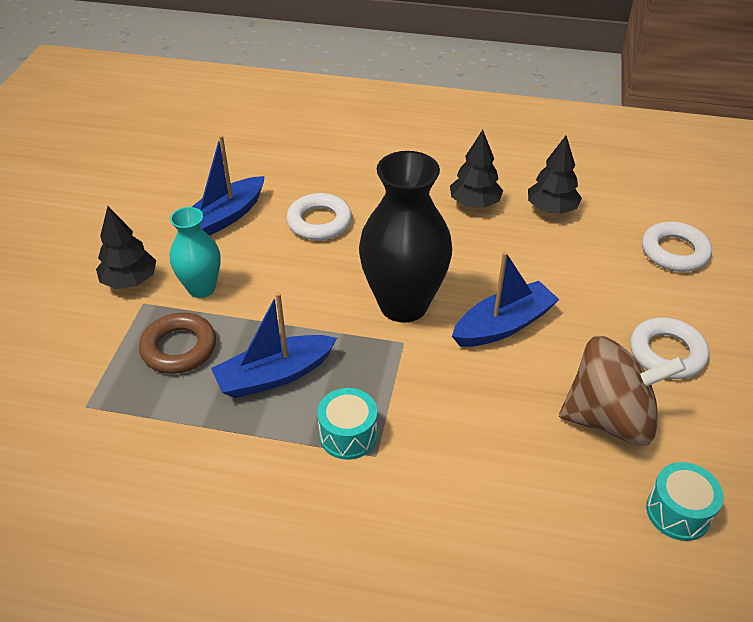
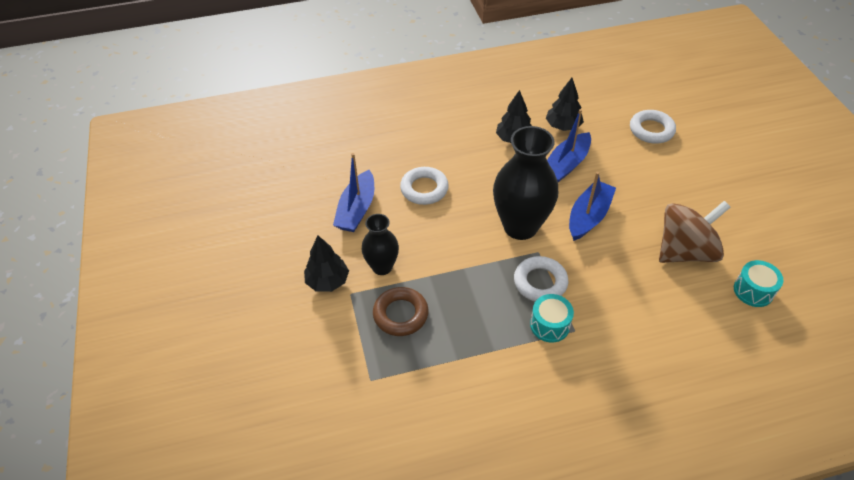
camera: 25 degrees left, 5 degrees up
(201, 288) = (382, 267): turquoise vase -> black vase
(274, 375) = (476, 306): blue boat -> blue boat (566, 165)
(666, 353) = (688, 198): white ring -> white ring (540, 282)

